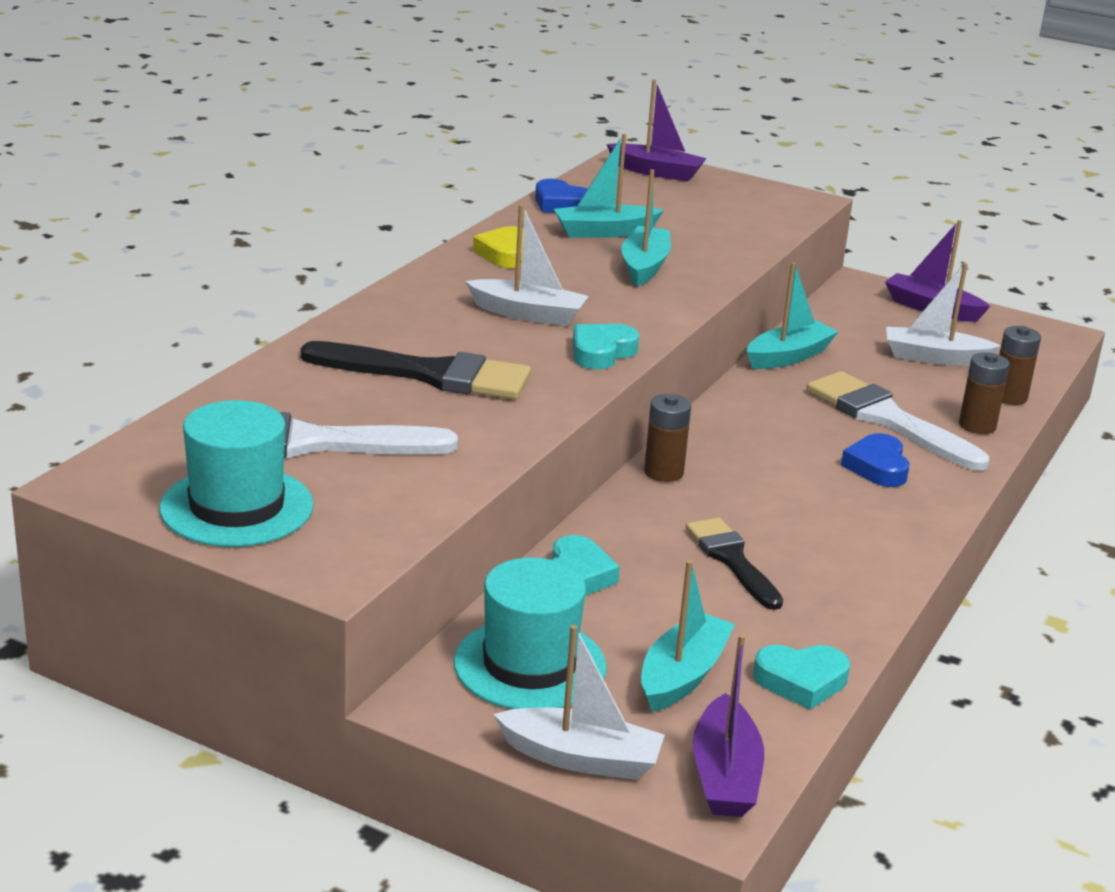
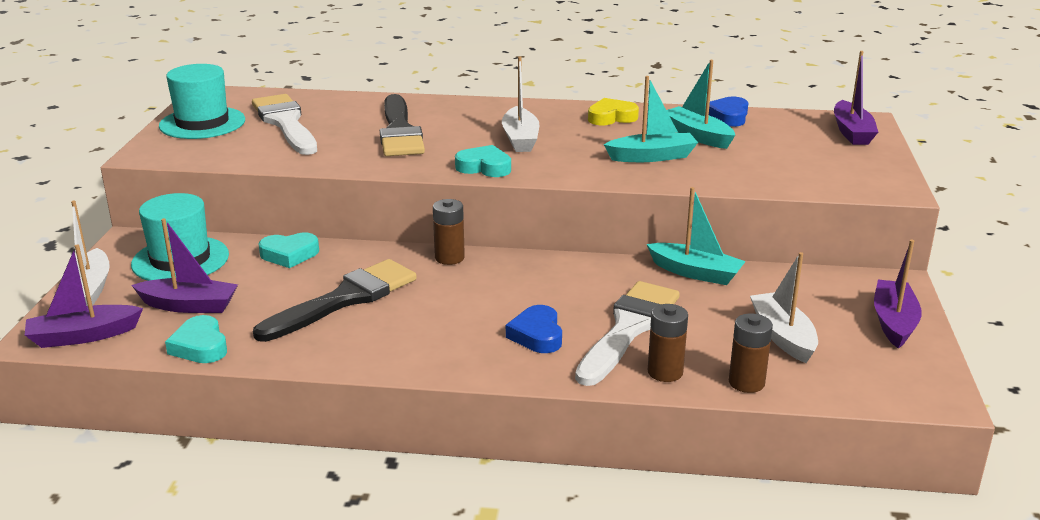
camera: 70 degrees right, 0 degrees up
(682, 675) = (189, 305): turquoise boat -> purple boat
(732, 560) = (345, 299): black brush -> black brush, size x1.55
(877, 467) = (537, 335): blue heart -> blue heart turned 75 degrees counterclockwise

